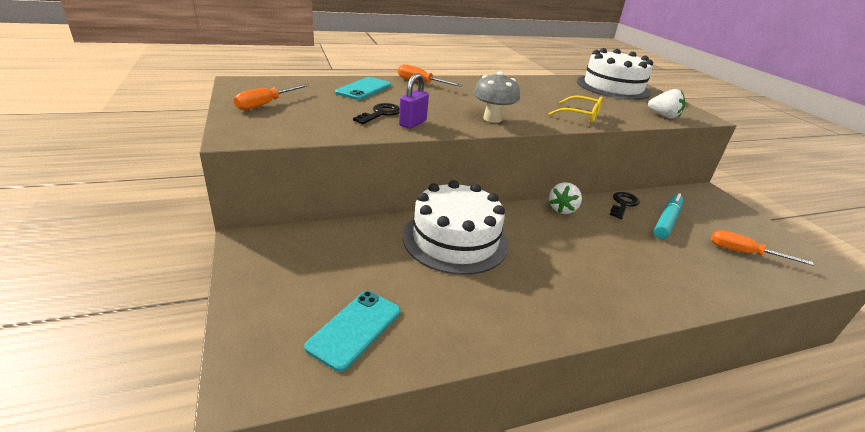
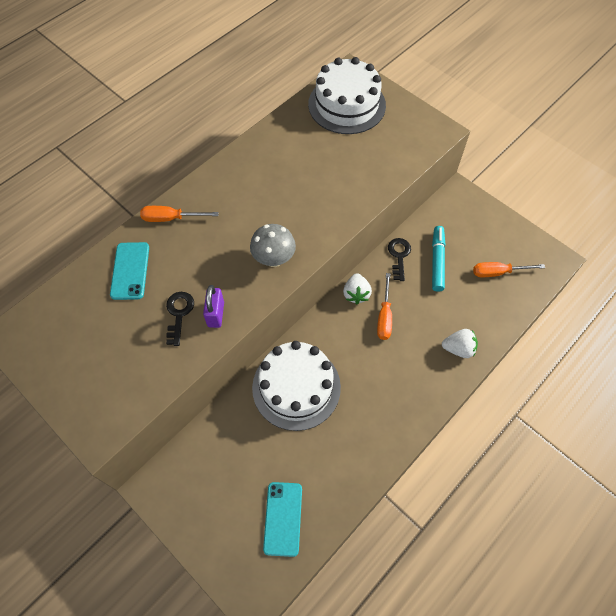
camera: 25 degrees left, 30 degrees up
(266, 104) = (72, 364): orange screwdriver -> orange screwdriver (384, 316)
(580, 115) = (341, 200): yellow glasses -> none
(663, 116) = (408, 152): white strawberry -> white strawberry (458, 348)

